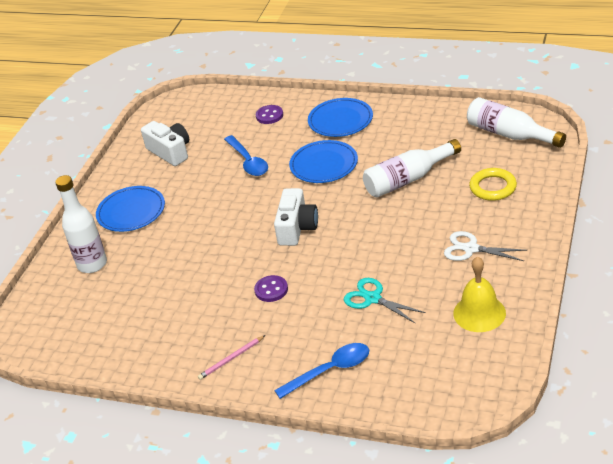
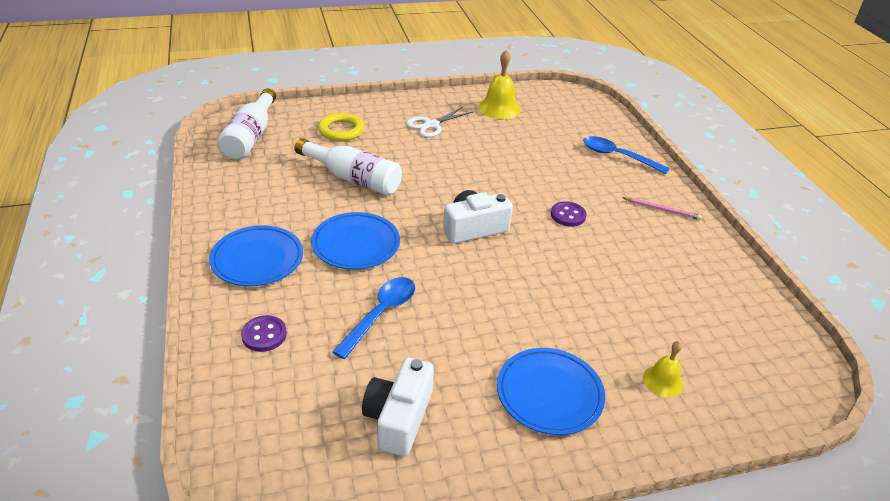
camera: 130 degrees left, 0 degrees up
(92, 264) = (663, 381): white bottle -> yellow bell
(373, 298) = (527, 157): turquoise scissors -> none
(471, 249) = (431, 125): white scissors -> white scissors turned 60 degrees clockwise

